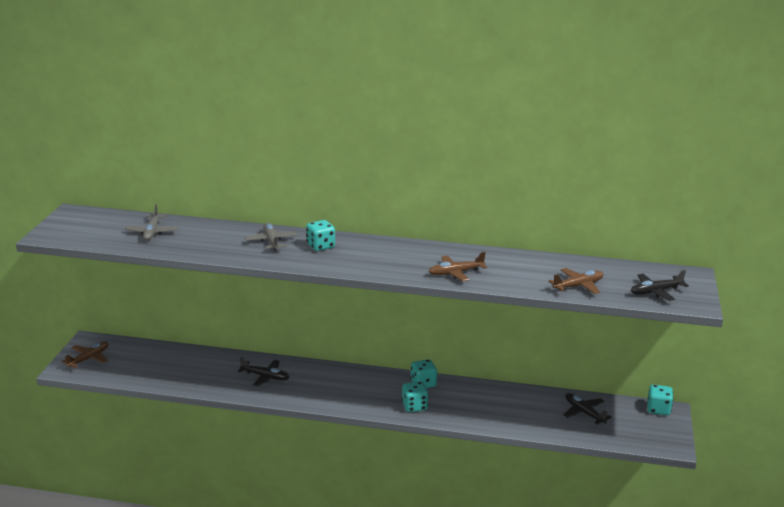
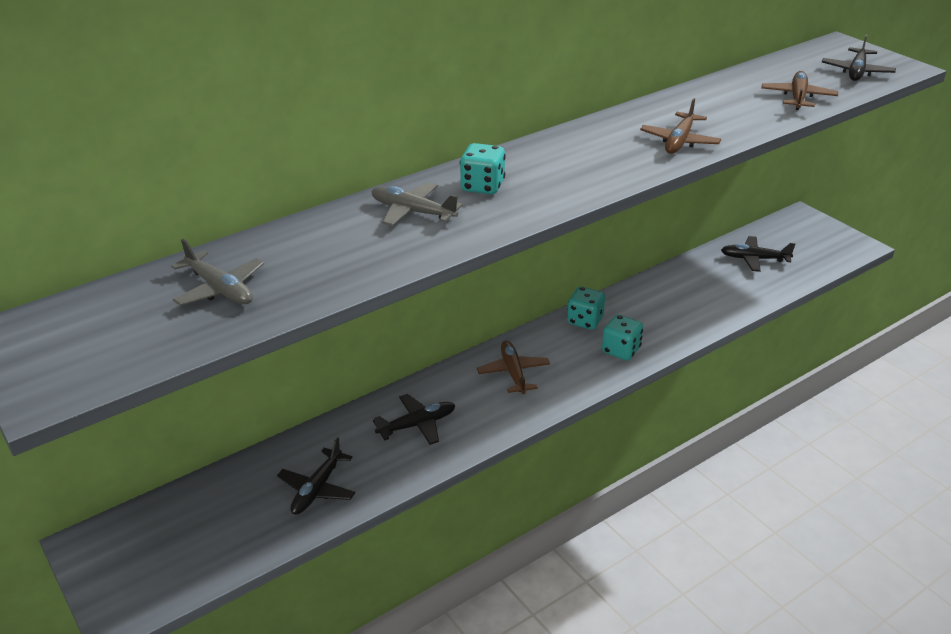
camera: 45 degrees left, 10 degrees up
(88, 359) = (133, 569): brown plane -> brown plane (513, 373)
(188, 374) = (317, 488): none -> black plane
(658, 409) = (793, 220): turquoise dice -> none

